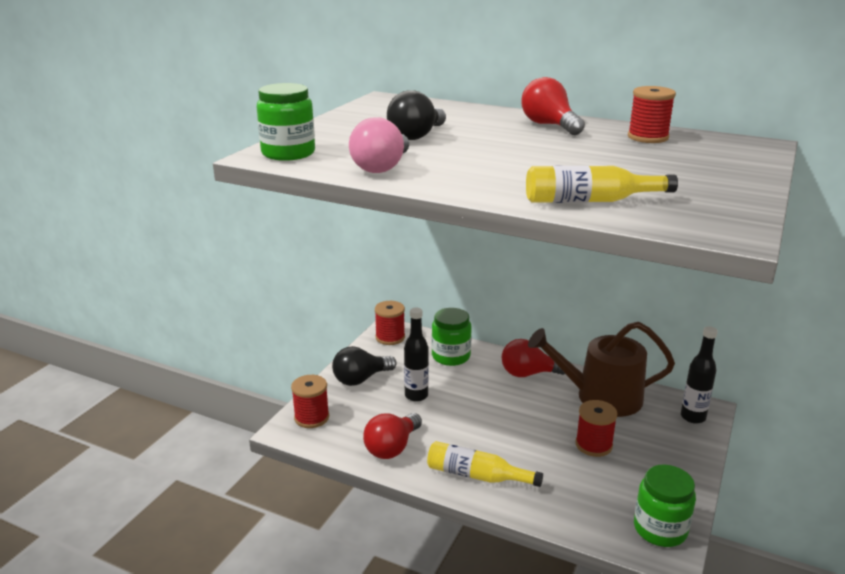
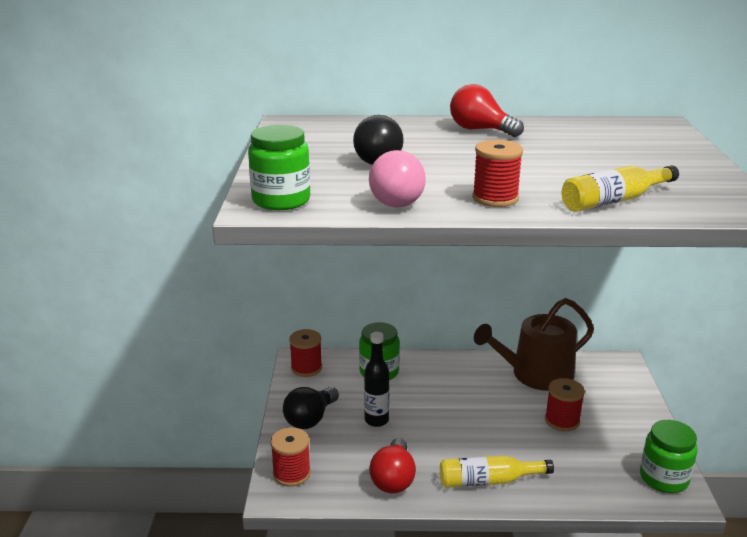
camera: 25 degrees left, 0 degrees up
(529, 374) = (461, 370): red light bulb -> none
(648, 137) = (574, 130): red spool -> red spool (495, 198)
(693, 417) = (618, 372): black bottle -> none

